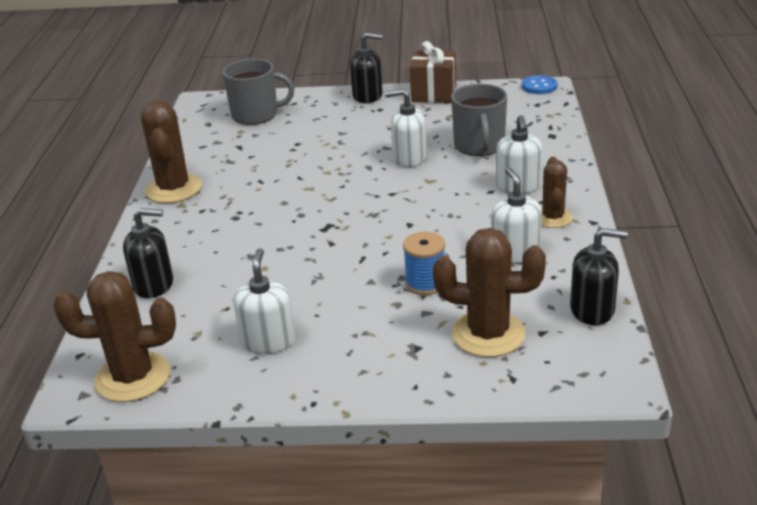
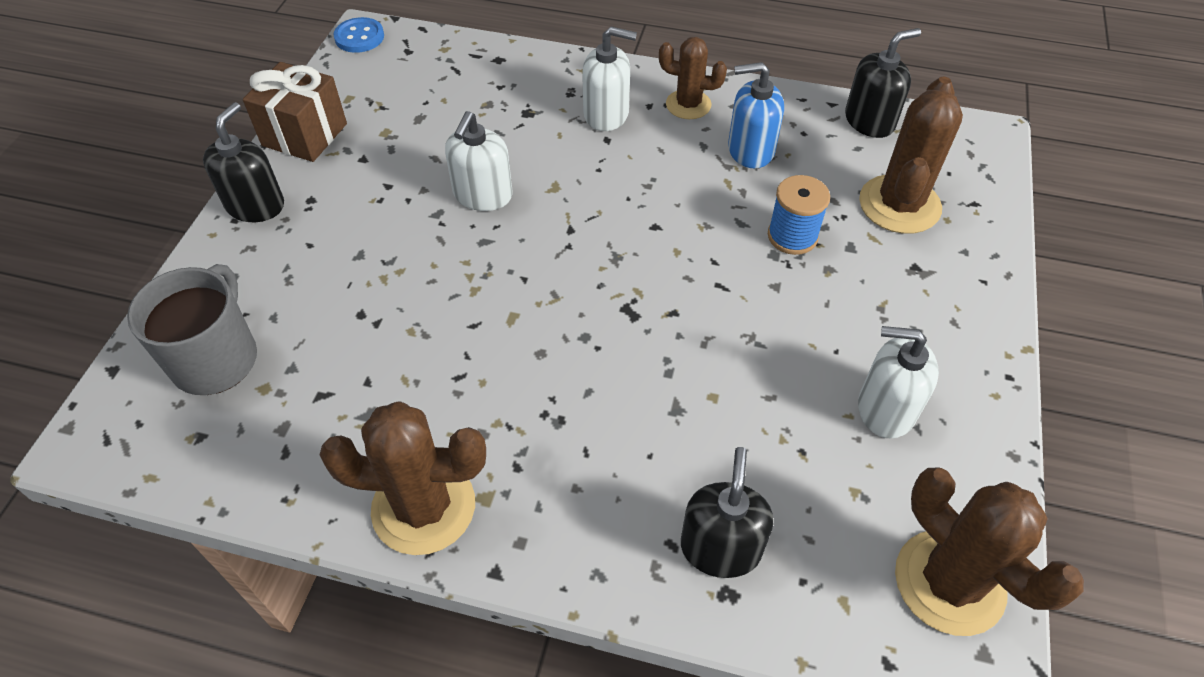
camera: 80 degrees left, 20 degrees up
(133, 377) = (949, 582): brown cactus -> brown cactus turned 45 degrees counterclockwise
(479, 146) = (488, 124): grey mug -> none
(515, 253) = (750, 150): white soap dispenser -> blue soap dispenser
(592, 310) = (869, 121): black soap dispenser -> black soap dispenser turned 45 degrees clockwise

